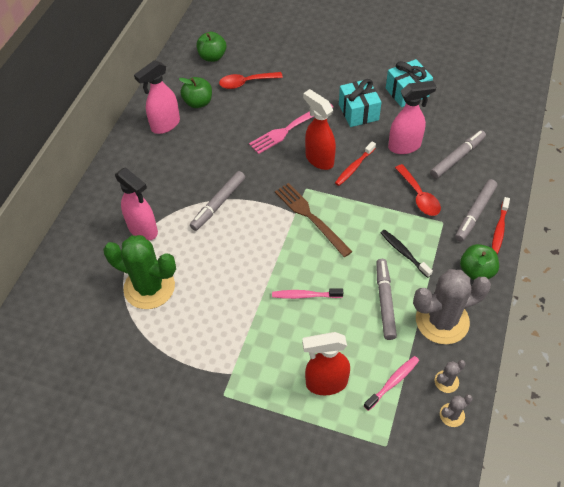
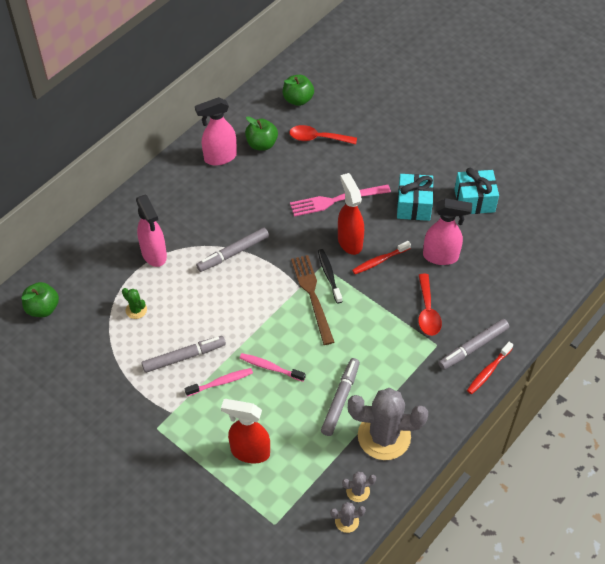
camera: 20 degrees right, 0 degrees up
(149, 287) = (136, 310): green cactus -> green cactus, size x0.43
(393, 382) = (309, 473): pink toothbrush -> pink toothbrush (221, 382)
(404, 253) = (382, 361): black toothbrush -> black toothbrush (329, 275)
(457, 157) = (487, 286): grey marker -> grey marker (184, 357)
(476, 271) = (442, 403): green apple -> green apple (43, 308)

